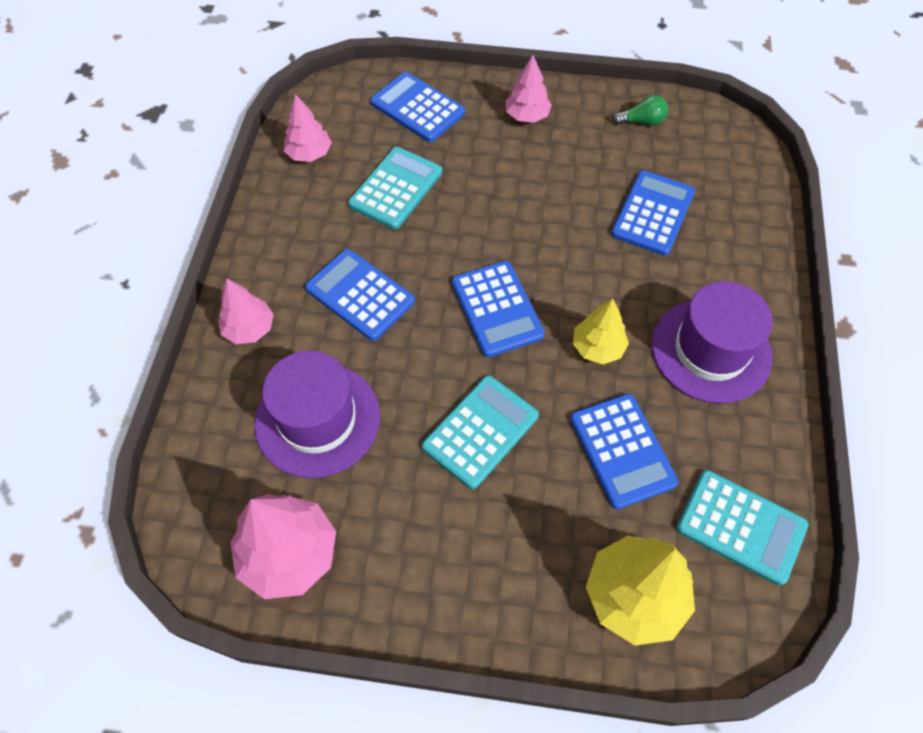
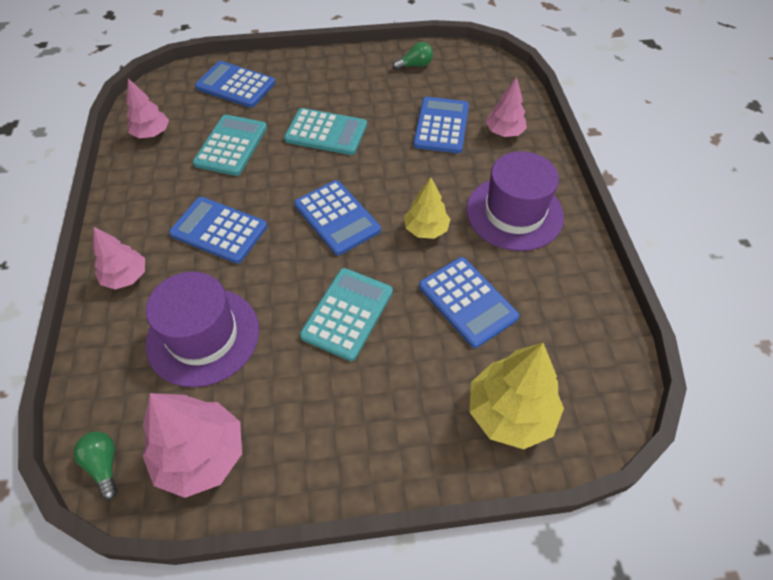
camera: 15 degrees left, 5 degrees down
(190, 538) = (104, 465): none -> green light bulb
(527, 116) = (325, 76): pink tree -> pink tree (504, 132)
(740, 527) = (577, 337): turquoise calculator -> turquoise calculator (326, 132)

